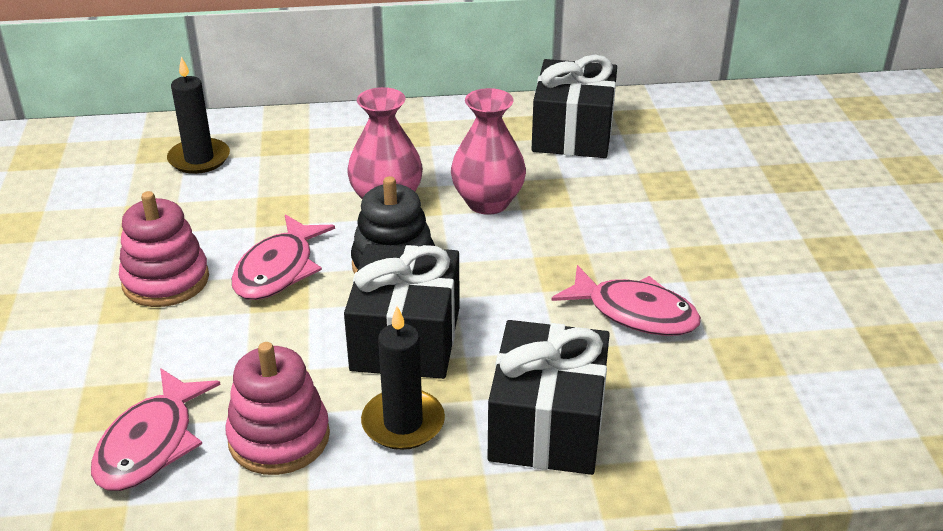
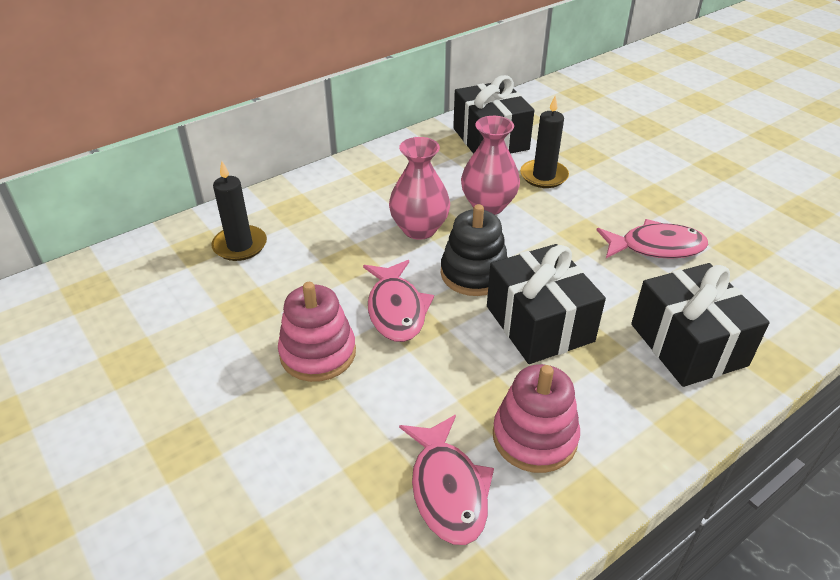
camera: 30 degrees left, 5 degrees up
(403, 423) = (603, 386): black candle -> black candle (544, 176)

